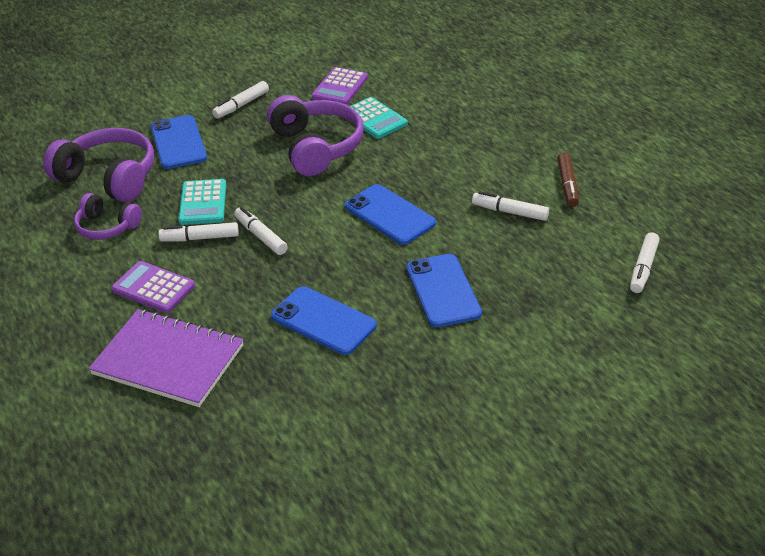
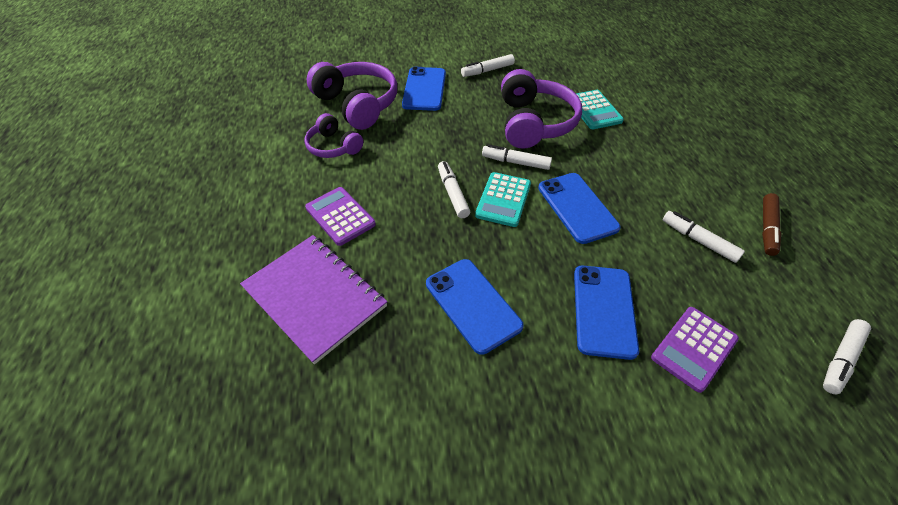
camera: 20 degrees right, 10 degrees up
(200, 238) = (401, 179): white marker -> white marker (515, 162)
(203, 203) = (419, 147): turquoise calculator -> turquoise calculator (503, 200)
(340, 87) = (574, 75): purple calculator -> purple calculator (694, 348)

